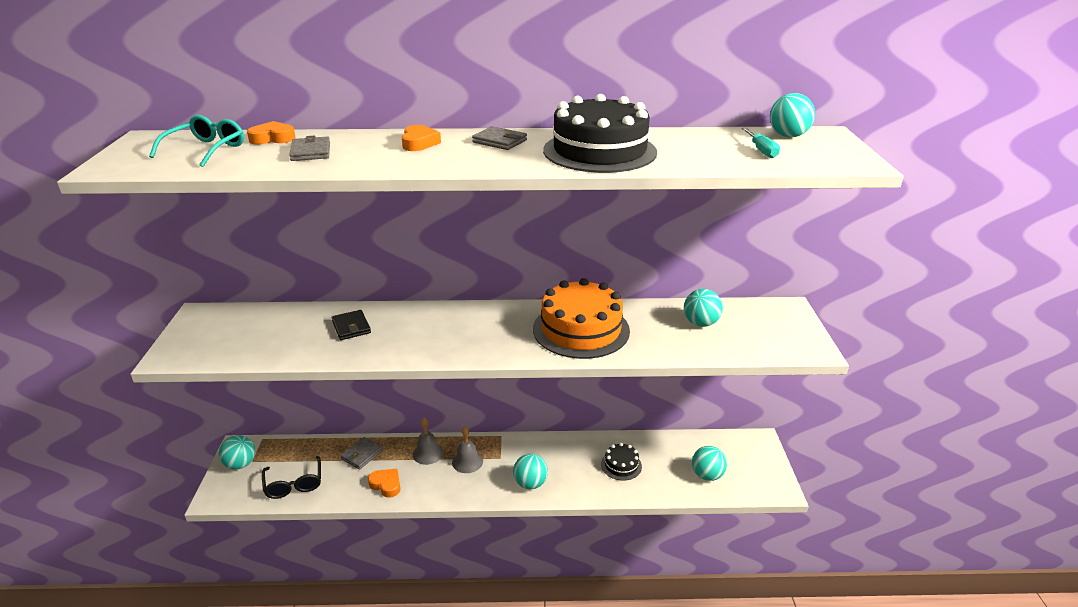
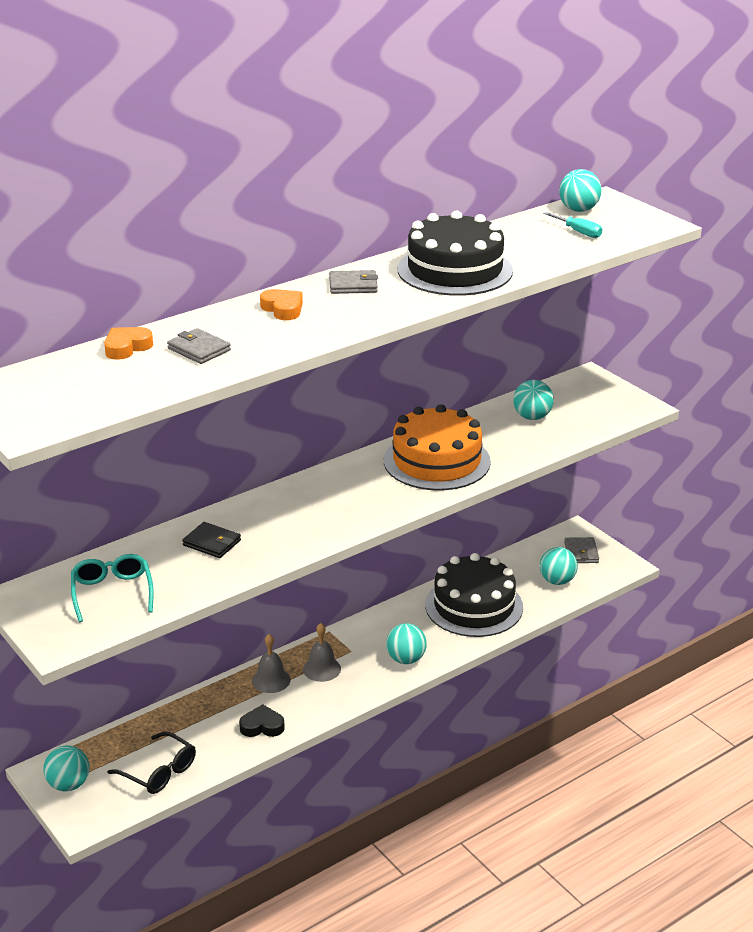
camera: 35 degrees left, 0 degrees up
(206, 150) = (86, 380): turquoise glasses -> turquoise glasses (112, 593)
(362, 455) = (200, 713): grey wallet -> grey wallet (581, 552)
(386, 485) = (262, 726): orange heart -> black heart
(621, 465) = (474, 606): black cake -> black cake, size x2.08

